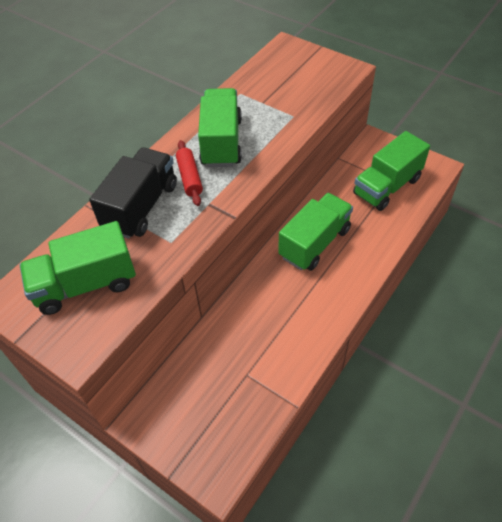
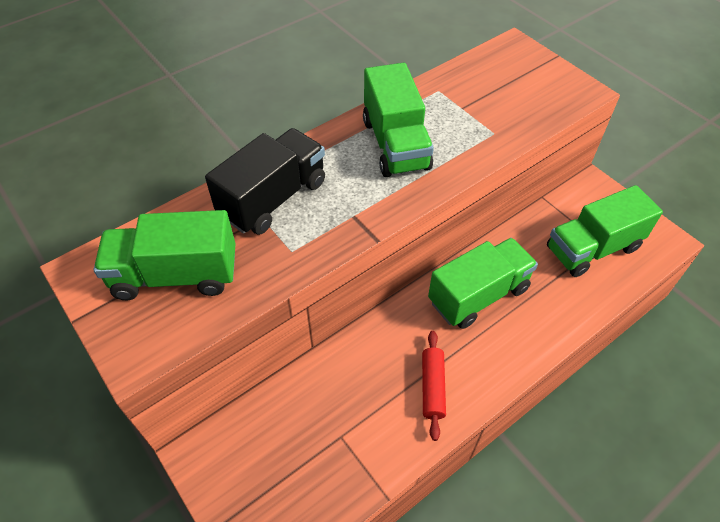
camera: 15 degrees right, 0 degrees up
(189, 178) = (342, 178): red rolling pin -> red rolling pin (432, 387)
(221, 142) = (395, 144): green truck -> green truck turned 150 degrees clockwise

